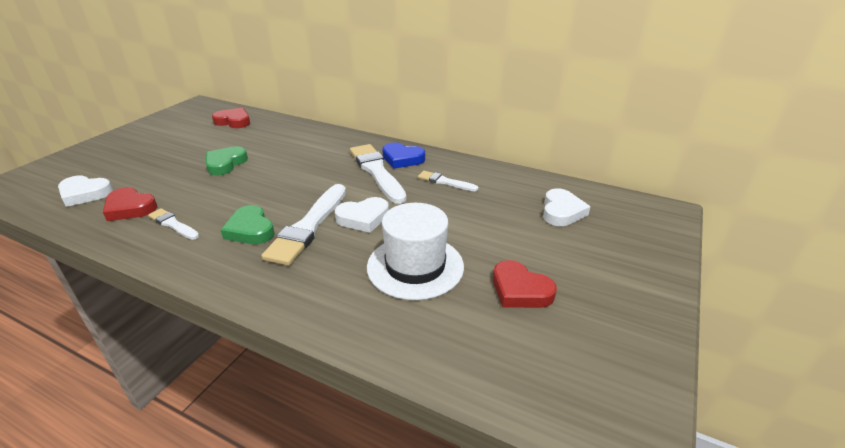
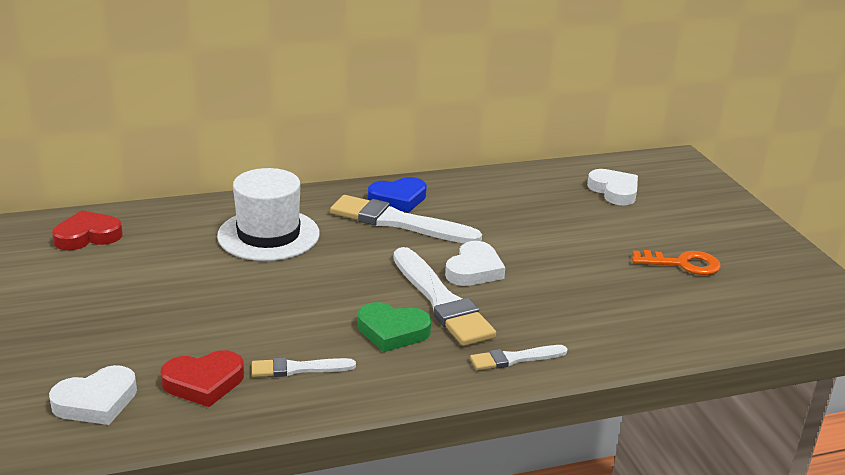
camera: 45 degrees left, 5 degrees down
(225, 164) = (206, 287): green heart -> none
(415, 266) = (588, 285): white hat -> white hat (268, 235)
(445, 182) = (481, 205): white brush -> white brush (515, 359)
(520, 290) = (683, 264): red heart -> orange key

